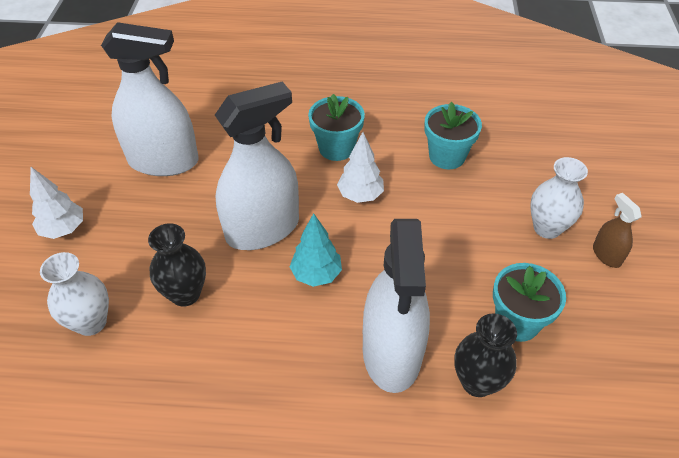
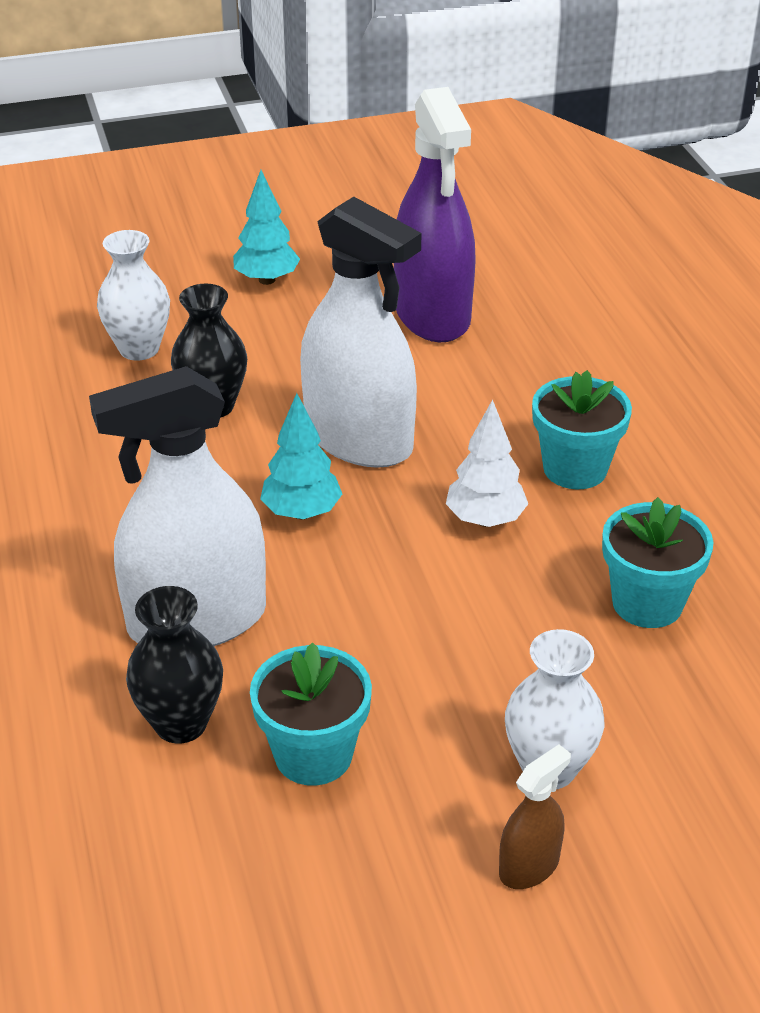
camera: 70 degrees right, 10 degrees down
(63, 229) = (266, 280): white tree -> turquoise tree
(163, 161) = (432, 314): white spray bottle -> purple spray bottle

